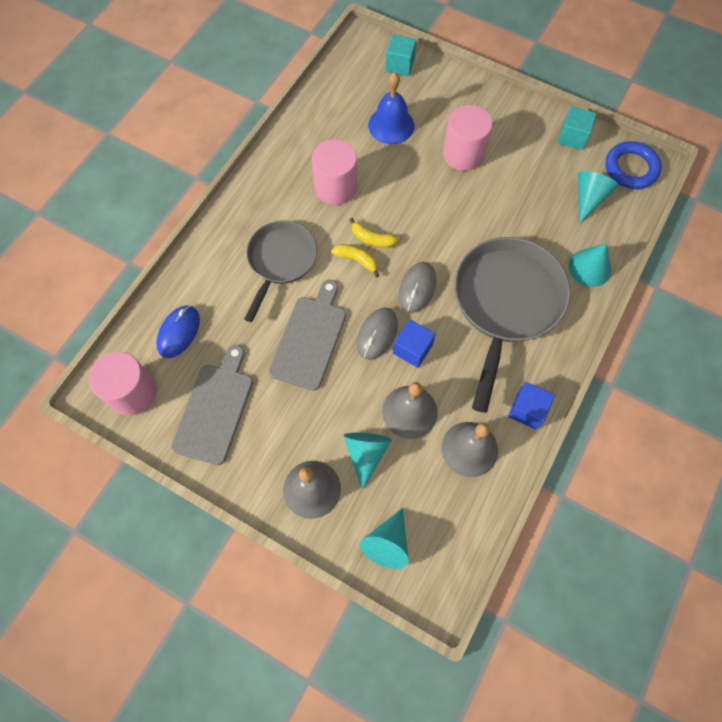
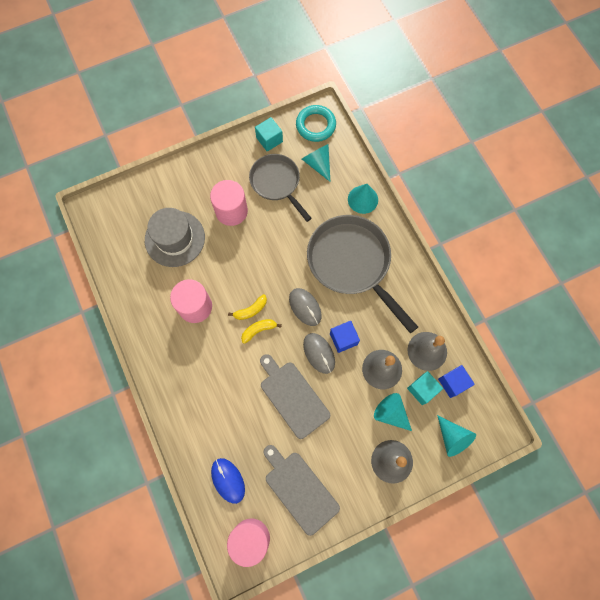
camera: 55 degrees left, 5 degrees up
(280, 261) = (224, 379): grey pan -> grey pan (277, 183)
(391, 125) = (175, 238): blue bell -> grey hat
(400, 65) = (131, 199): turquoise cube -> turquoise cube (422, 389)
(527, 410) = (425, 301): blue cube -> blue cube (453, 383)
(631, 168) = (315, 125): blue ring -> turquoise ring

